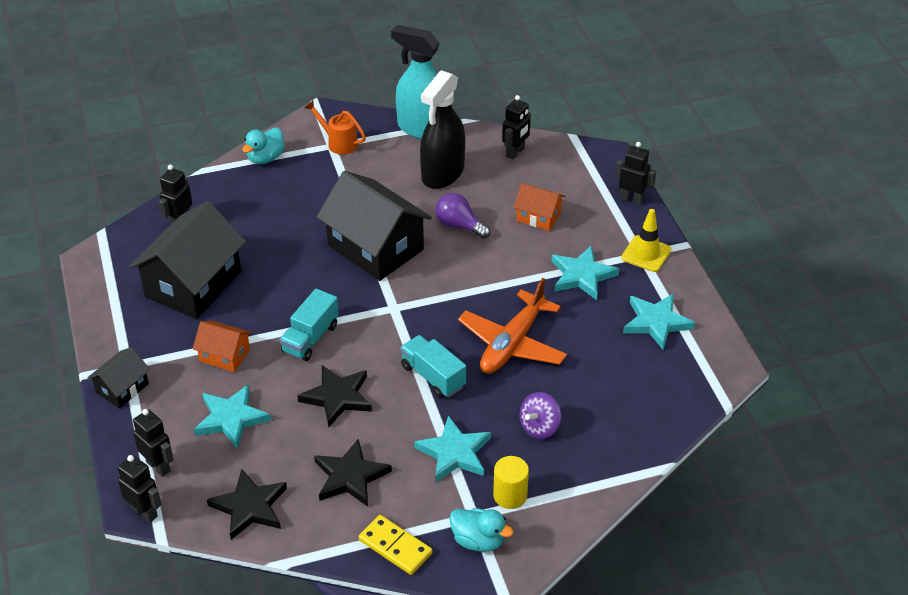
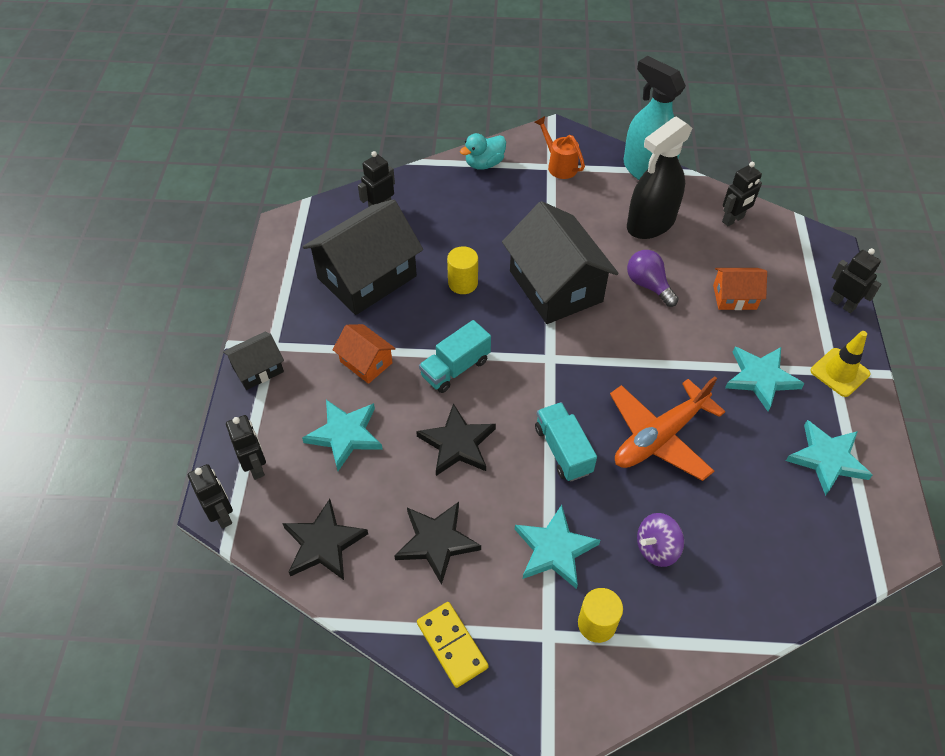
camera: 20 degrees right, 10 degrees up
(288, 266) = (463, 283): none -> yellow cylinder
(478, 541) = (543, 670): turquoise duck -> none
(538, 216) = (734, 297): orange house -> orange house turned 45 degrees counterclockwise

